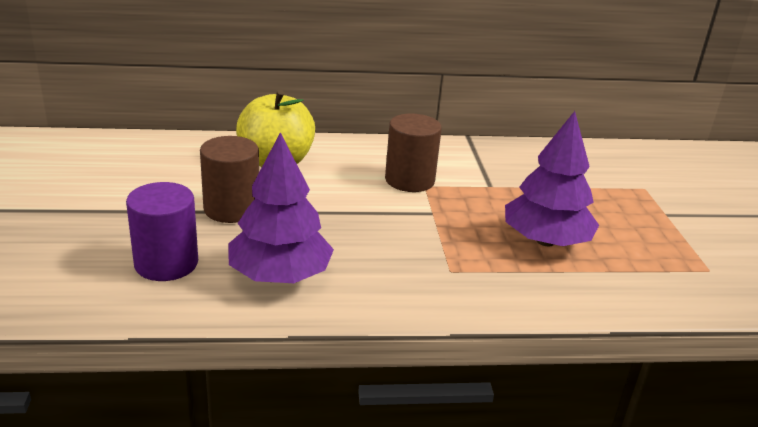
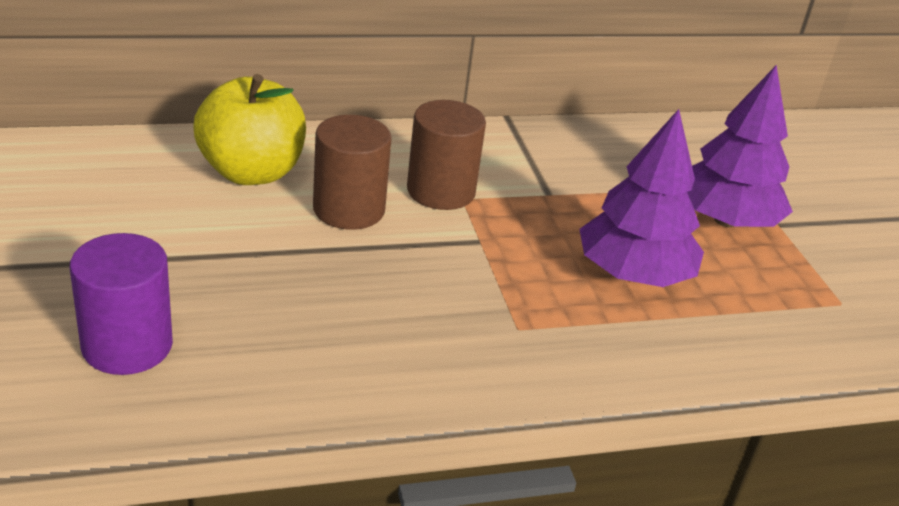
camera: 10 degrees left, 5 degrees up
(231, 209) = (203, 251): brown cylinder -> brown cylinder (349, 209)
(280, 275) = (291, 352): purple tree -> purple tree (725, 220)

